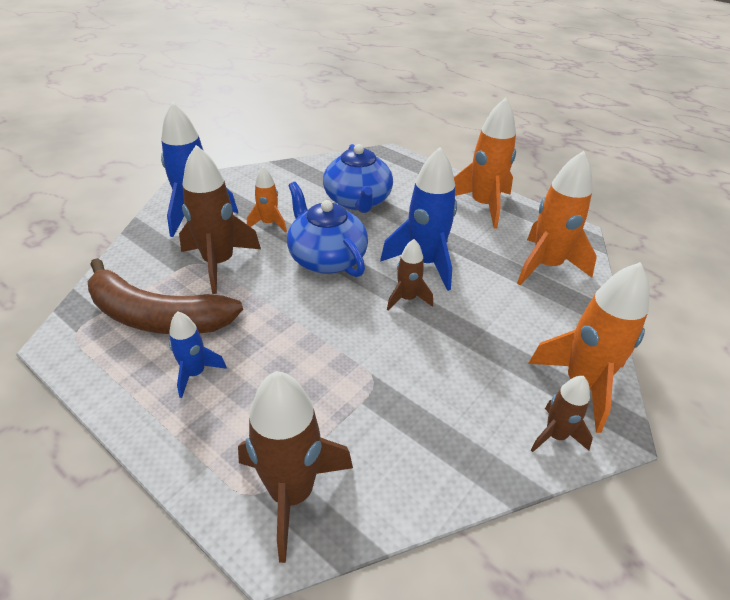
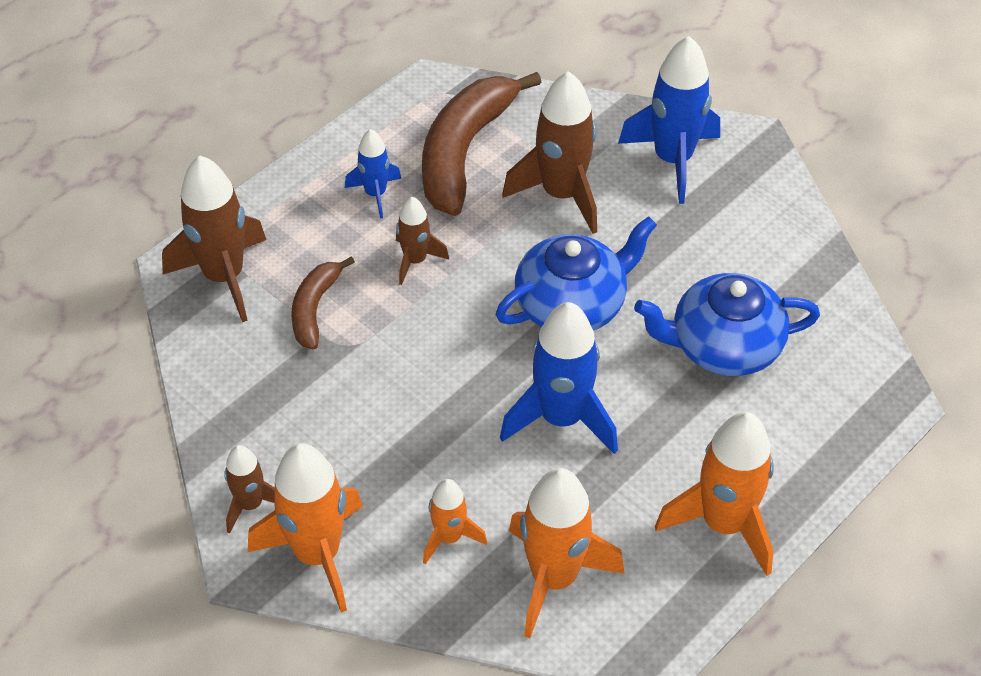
camera: 95 degrees right, 10 degrees up
(269, 224) = (653, 239): orange rocket -> orange rocket (449, 537)
(334, 408) = (315, 308): none -> brown banana
(407, 299) = (484, 389): brown rocket -> brown rocket (415, 260)

